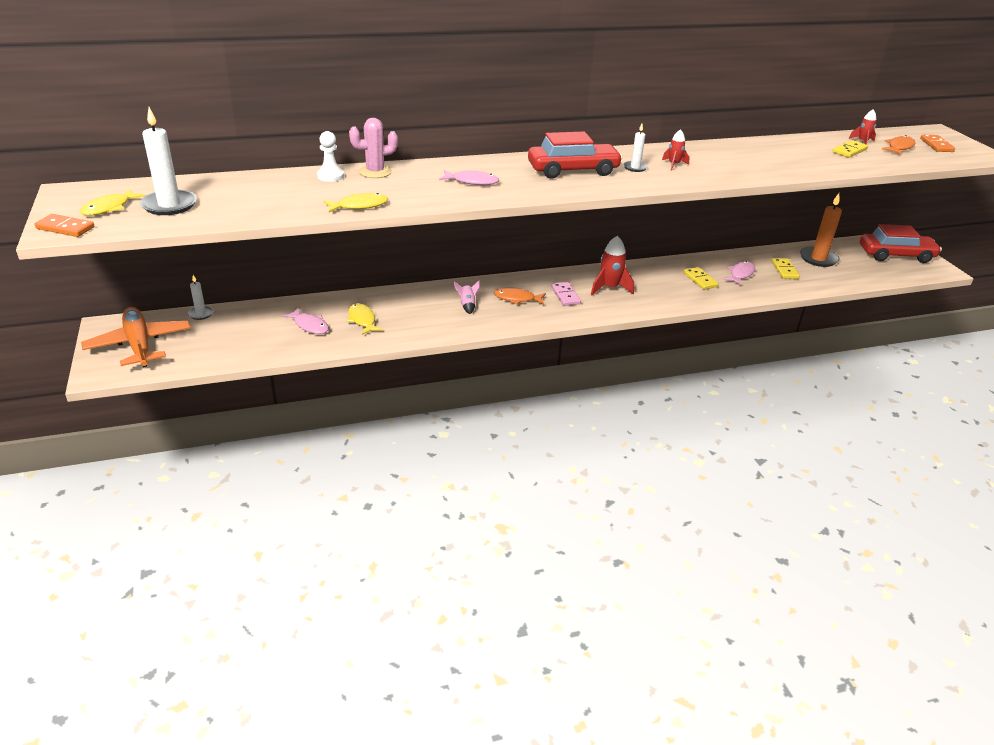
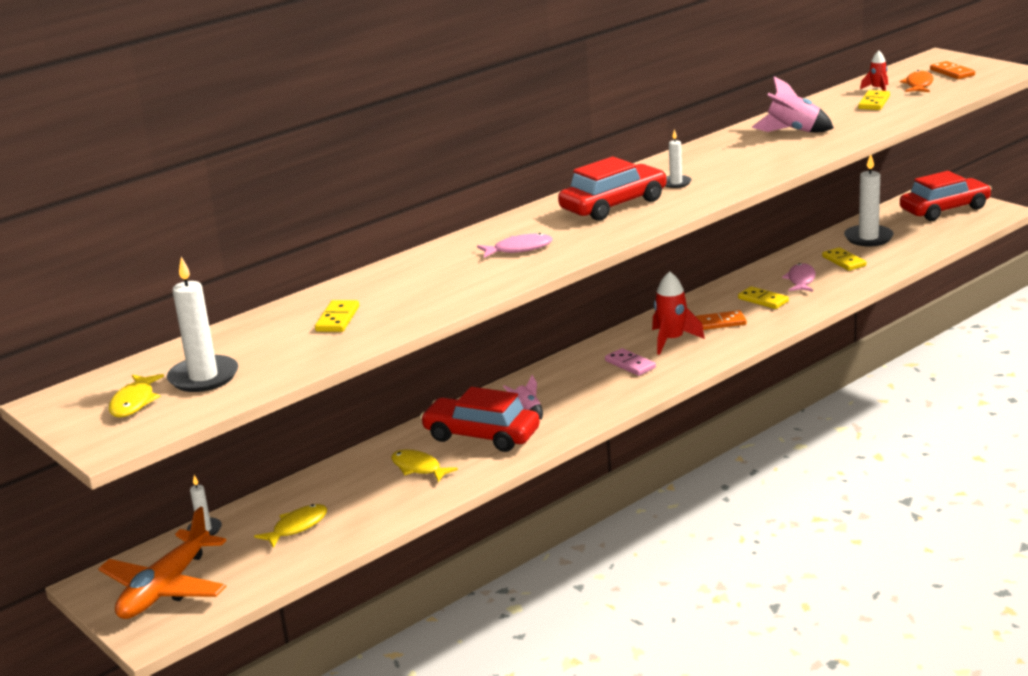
camera: 20 degrees left, 10 degrees down
(65, 228) = (114, 438): orange domino -> orange domino (720, 323)
(139, 345) = (165, 588): orange plane -> orange plane turned 105 degrees counterclockwise
(298, 193) = (337, 319): none -> yellow domino
(310, 325) = (360, 495): pink fish -> none
(330, 176) = (349, 291): white pawn -> none
(359, 206) = (428, 311): yellow fish -> yellow fish (297, 527)
(375, 172) = (395, 271): pink cactus -> none
(422, 311) = (481, 435): none -> red car
(517, 299) = (578, 386): orange fish -> none
(674, 165) = (713, 168): red rocket -> none
(763, 155) = (793, 131): none -> pink rocket
(818, 259) = (868, 238): orange candle -> white candle

